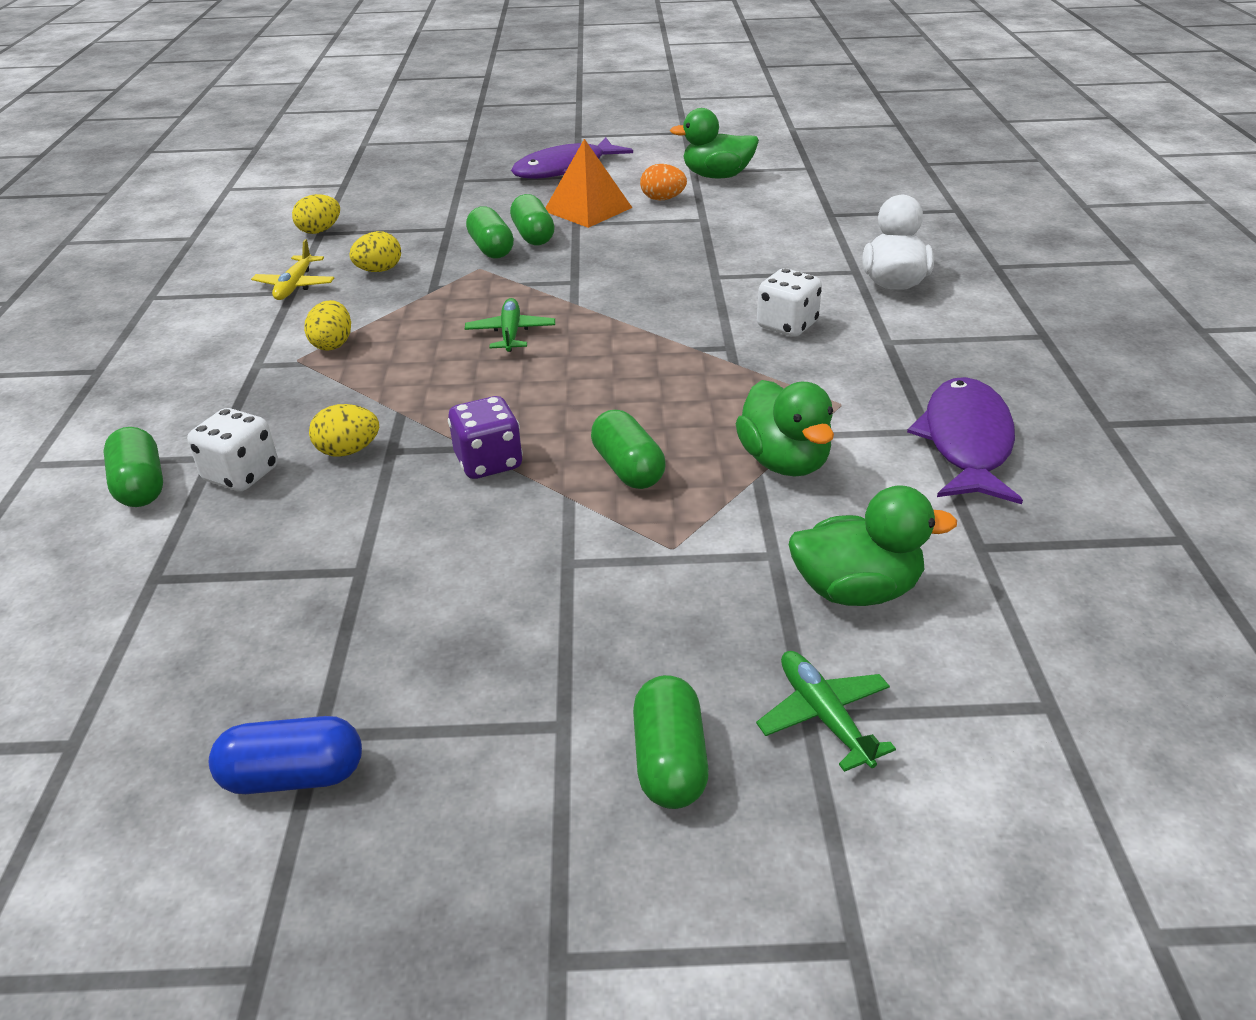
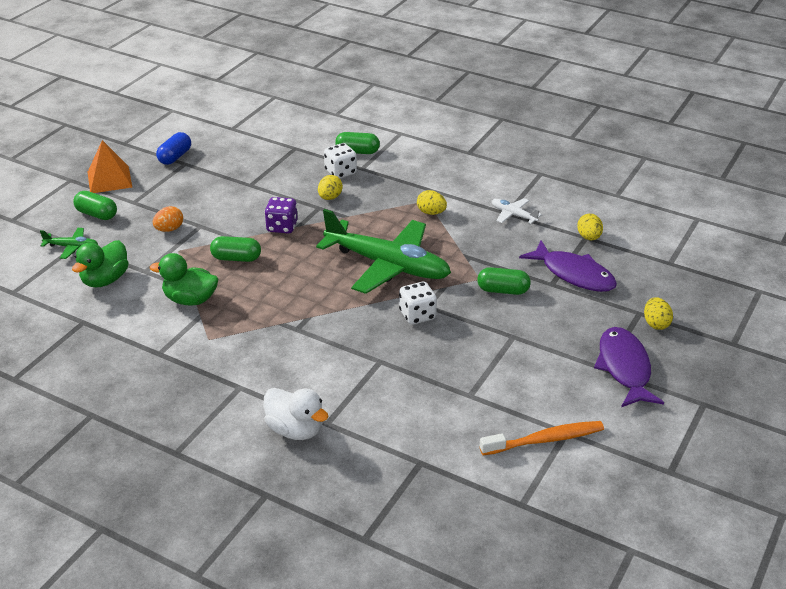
camera: 120 degrees right, 0 degrees up
(295, 285) = (513, 215): yellow plane -> white plane
(379, 270) = (508, 244): yellow egg -> yellow egg (656, 323)
(511, 333) = (387, 265): green plane -> green plane, size x2.41
(533, 236) = (508, 312): green capsule -> none
(588, 209) = (533, 350): orange pyramid -> orange pyramid (109, 179)
(663, 199) = (522, 391): orange egg -> orange egg (169, 229)
(717, 176) = (545, 440): green duck -> orange toothbrush
(787, 325) = (295, 359): white dice -> white dice (417, 315)
(966, 442) = (137, 359): purple fish -> purple fish (574, 274)

